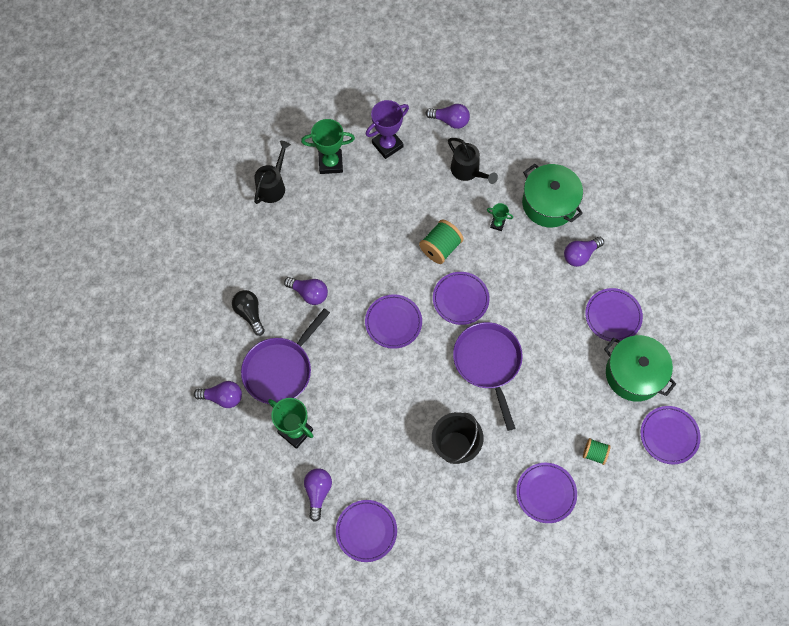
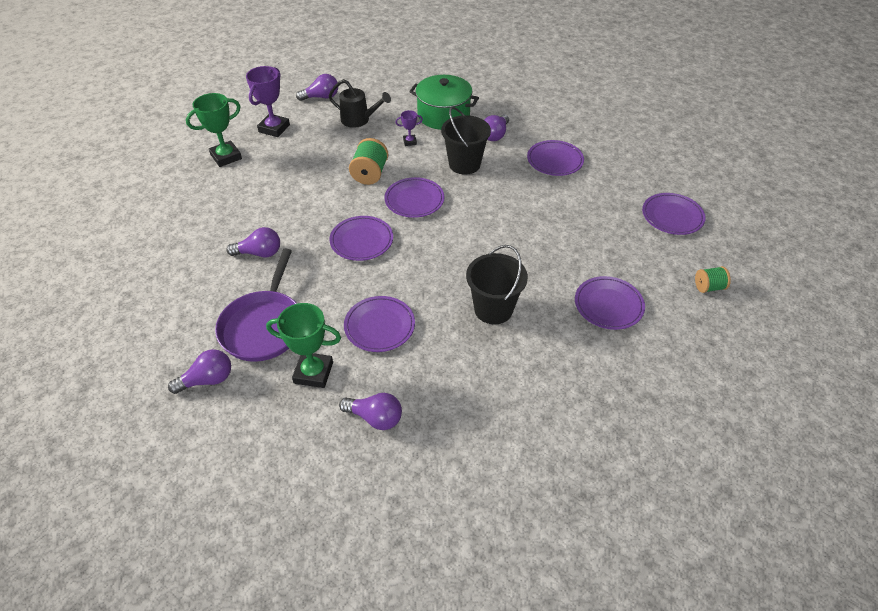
camera: 30 degrees left, 20 degrees down
(249, 313) = (201, 294): black light bulb -> none
(273, 185) = (175, 190): black watering can -> none
(318, 492) = (375, 418): purple light bulb -> purple light bulb turned 135 degrees clockwise
(366, 531) = (455, 428): purple plate -> purple plate (379, 326)
(488, 363) = (474, 233): purple pan -> none
(497, 224) = (409, 142): green trophy -> purple trophy
(529, 278) = (464, 164): none -> black bucket
(594, 453) = (623, 256): green spool -> green spool (708, 287)
(634, 374) = (605, 189): green pot -> none

